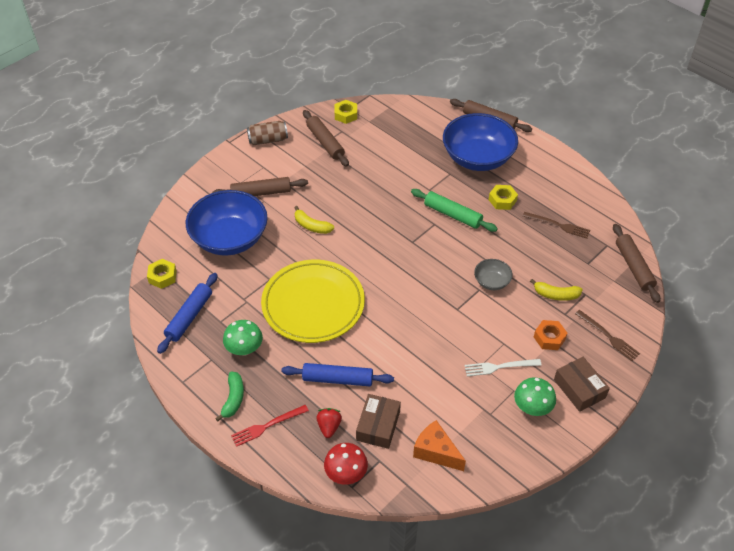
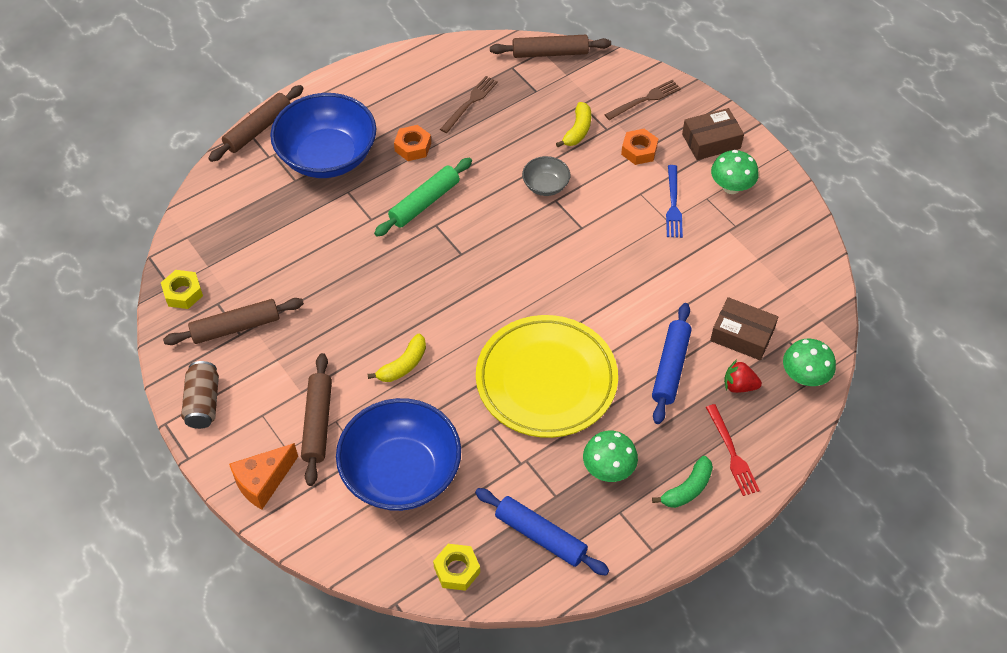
camera: 80 degrees left, 5 degrees up
(233, 399) = (687, 489): green banana -> green banana turned 120 degrees clockwise
(346, 473) = (804, 376): red mushroom -> green mushroom
(436, 452) = (781, 285): orange cheese -> orange cheese (263, 482)
(499, 367) = (673, 204): white fork -> blue fork
(502, 200) = (413, 147): yellow nut -> orange nut

